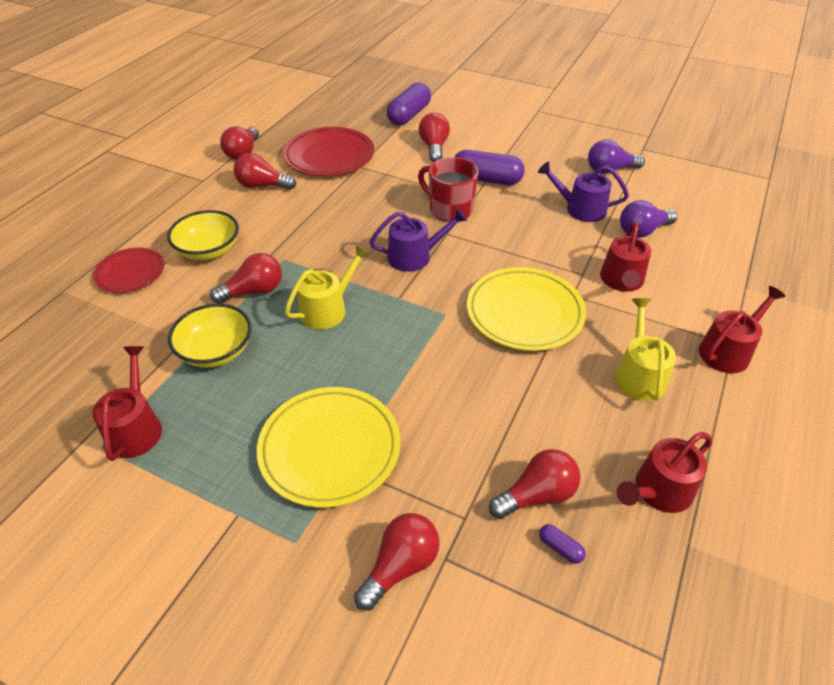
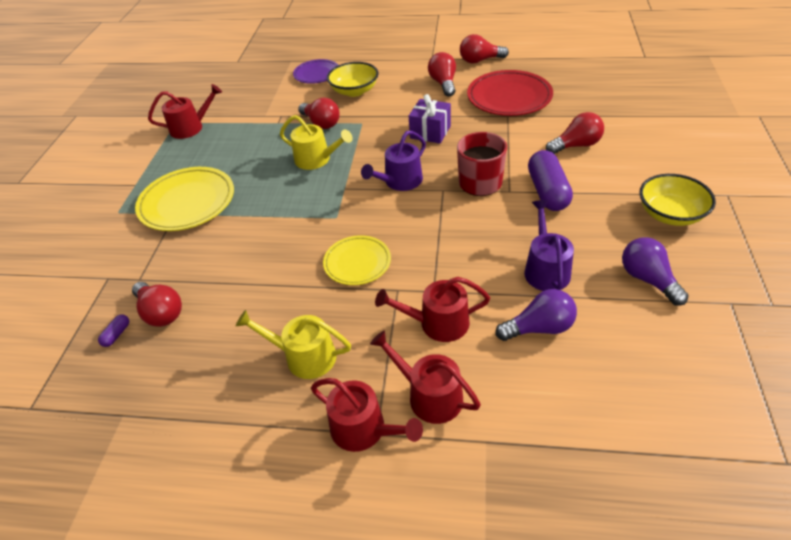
camera: 75 degrees right, 0 degrees up
(130, 273) = (317, 74): red plate -> purple plate
(216, 351) = (259, 130): yellow bowl -> yellow bowl (670, 214)
(345, 217) = (430, 132): none -> purple gift
(400, 566) = (101, 259): red light bulb -> none
(409, 115) = (620, 115): purple capsule -> none
(415, 256) = (400, 181): purple watering can -> purple watering can turned 75 degrees clockwise
(524, 313) = (357, 263): yellow plate -> yellow plate, size x0.61
(639, 375) = (304, 356): yellow watering can -> yellow watering can turned 150 degrees counterclockwise
(642, 231) = (539, 328): purple light bulb -> purple light bulb turned 120 degrees clockwise
(658, 491) = (172, 388): red watering can -> red watering can (429, 395)

